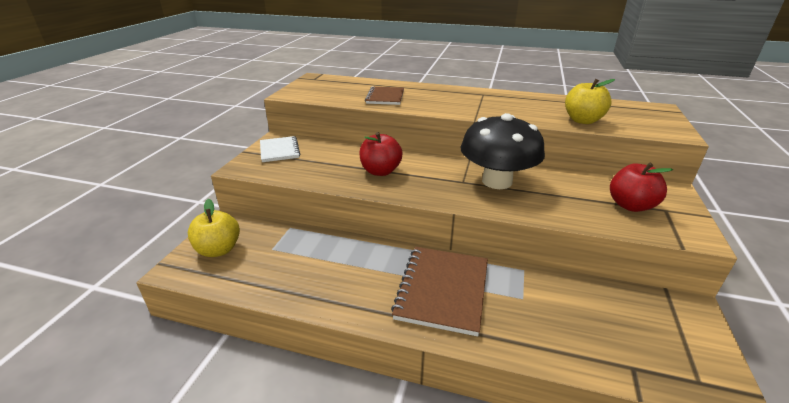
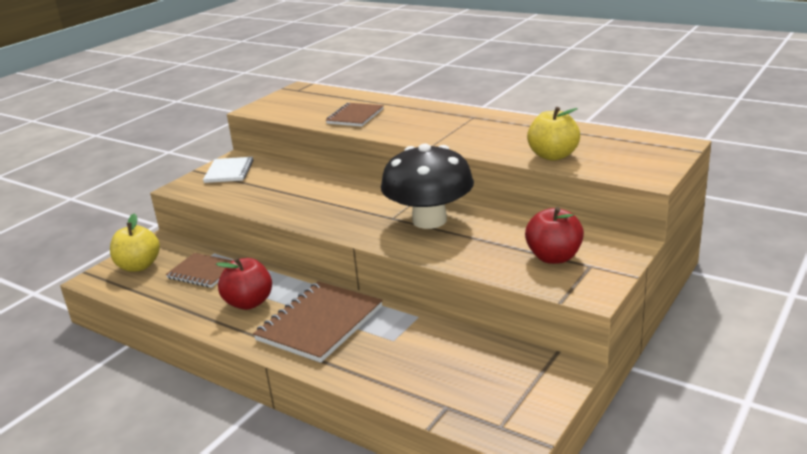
camera: 20 degrees right, 5 degrees down
(290, 249) = (203, 272): none -> brown notebook
(380, 171) = (314, 200): red apple -> red apple (249, 303)

